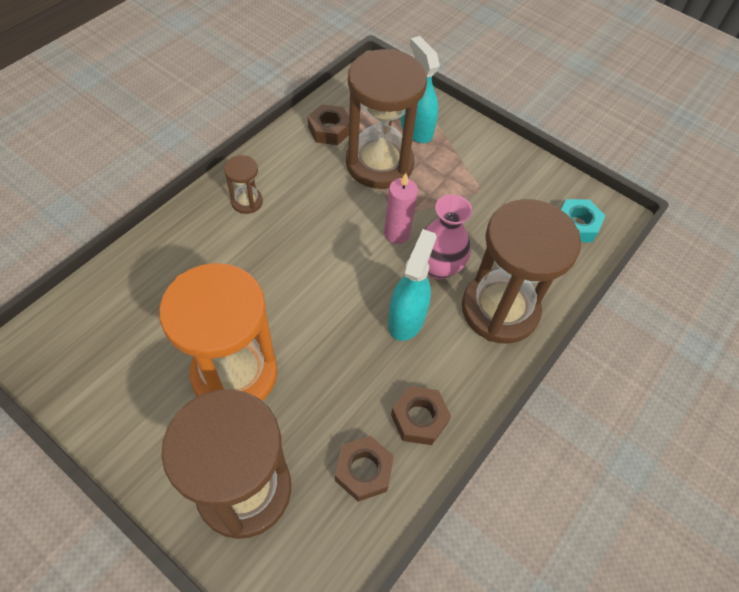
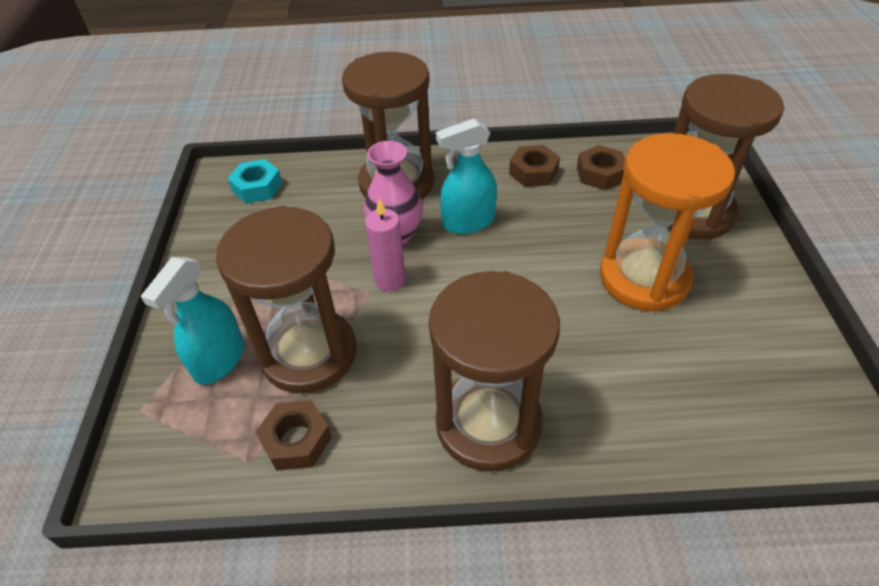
camera: 125 degrees left, 10 degrees down
(247, 202) = (488, 423): brown hourglass -> brown hourglass, size x2.30

